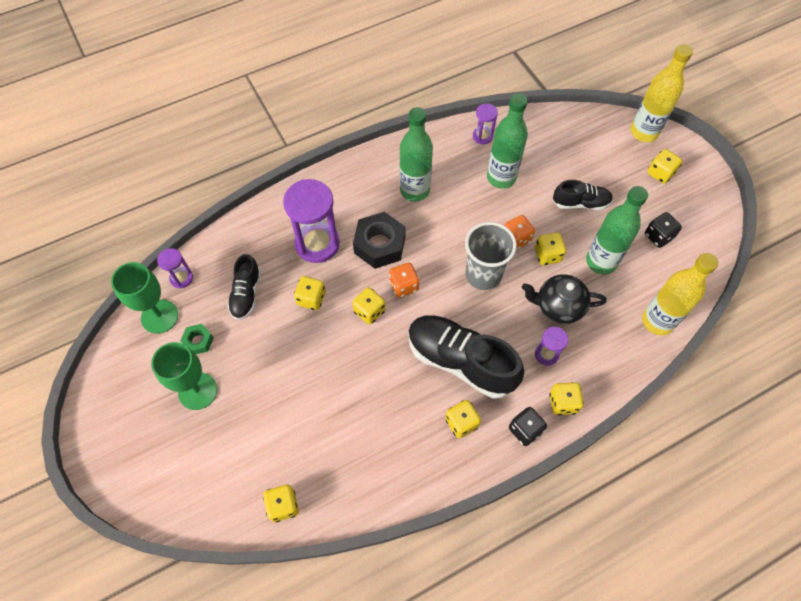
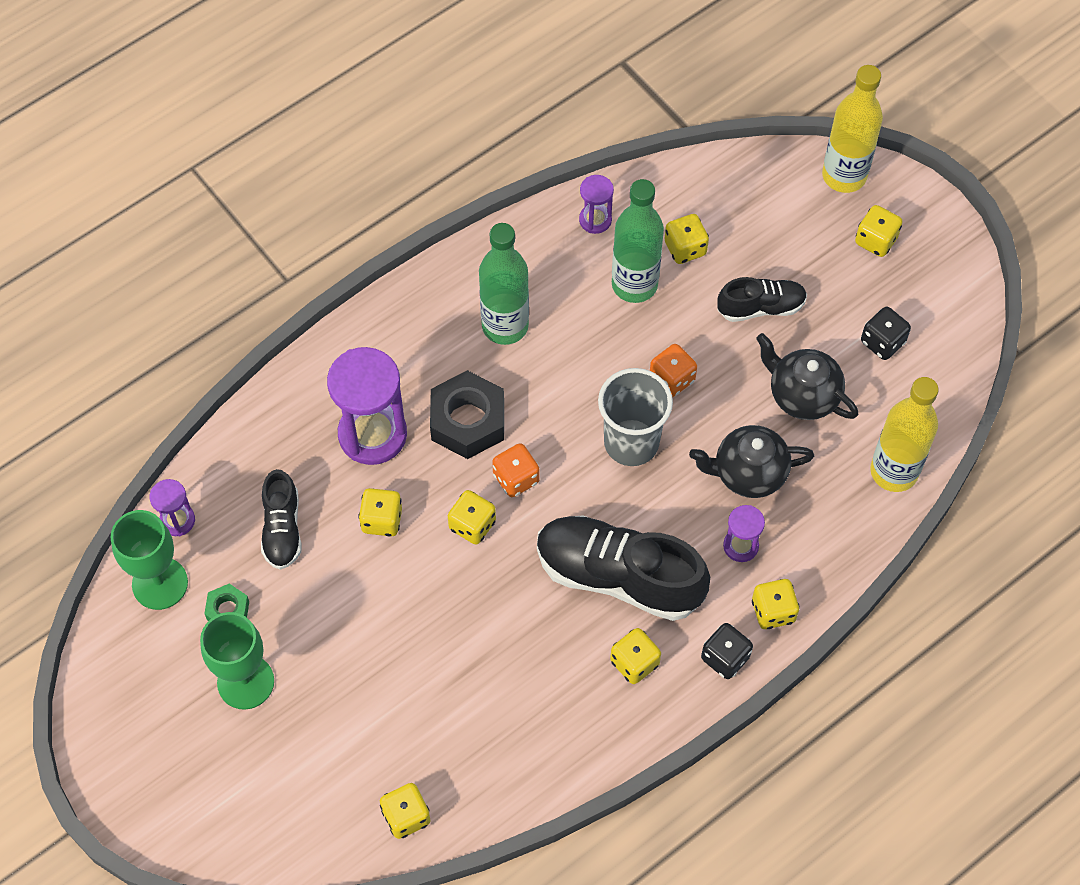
camera: 10 degrees left, 0 degrees up
(547, 255) = (722, 397): yellow dice -> yellow dice (685, 248)
(601, 261) = (802, 395): green bottle -> black teapot

